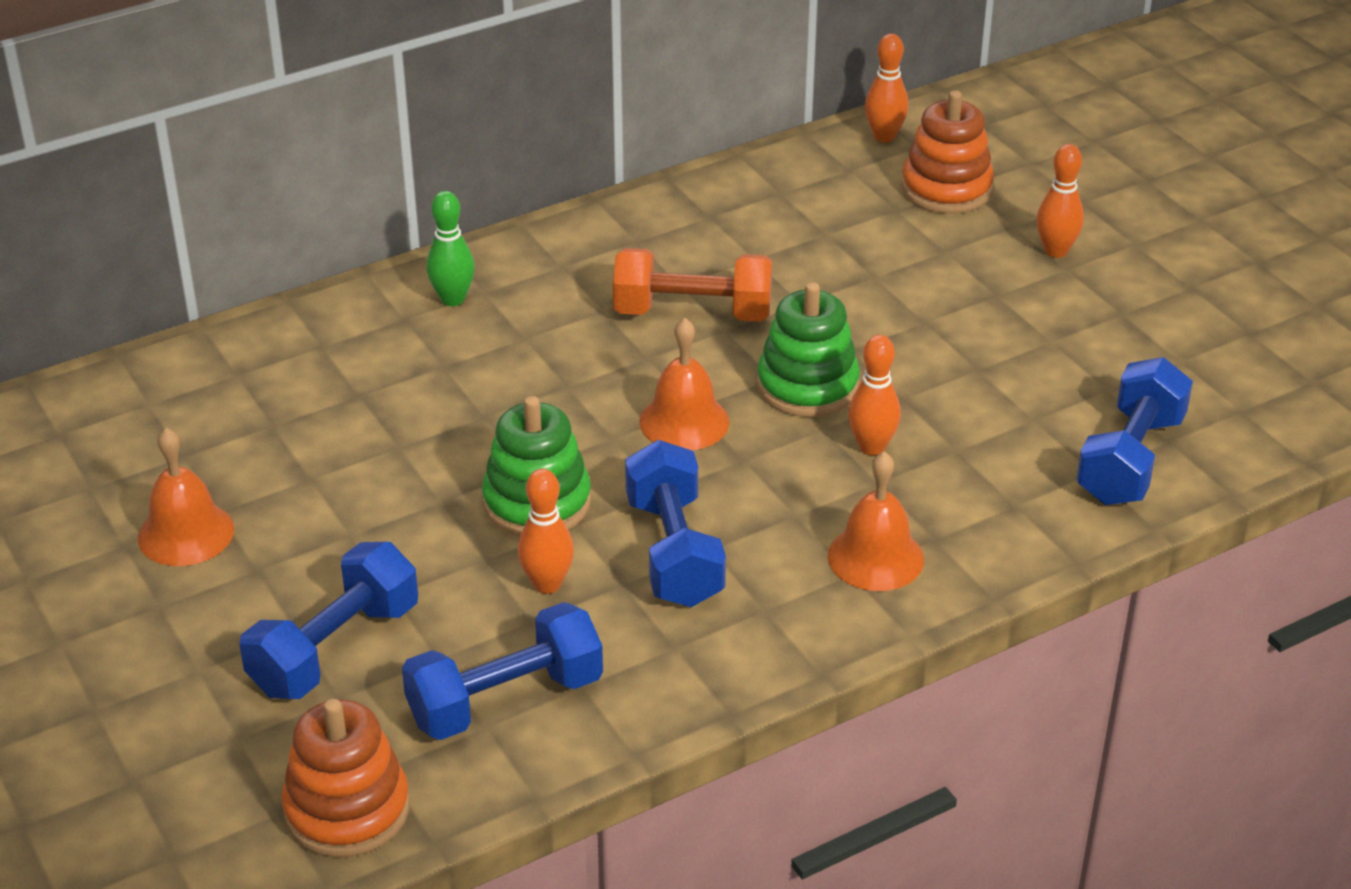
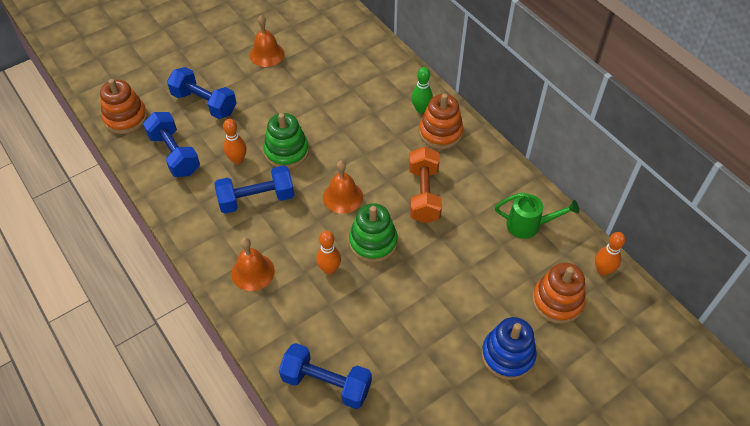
camera: 85 degrees right, 15 degrees up
(528, 279) = (440, 132): none -> orange stacking toy
(782, 199) = (528, 225): none -> green watering can
(1055, 251) = (507, 355): orange bowling pin -> blue stacking toy

